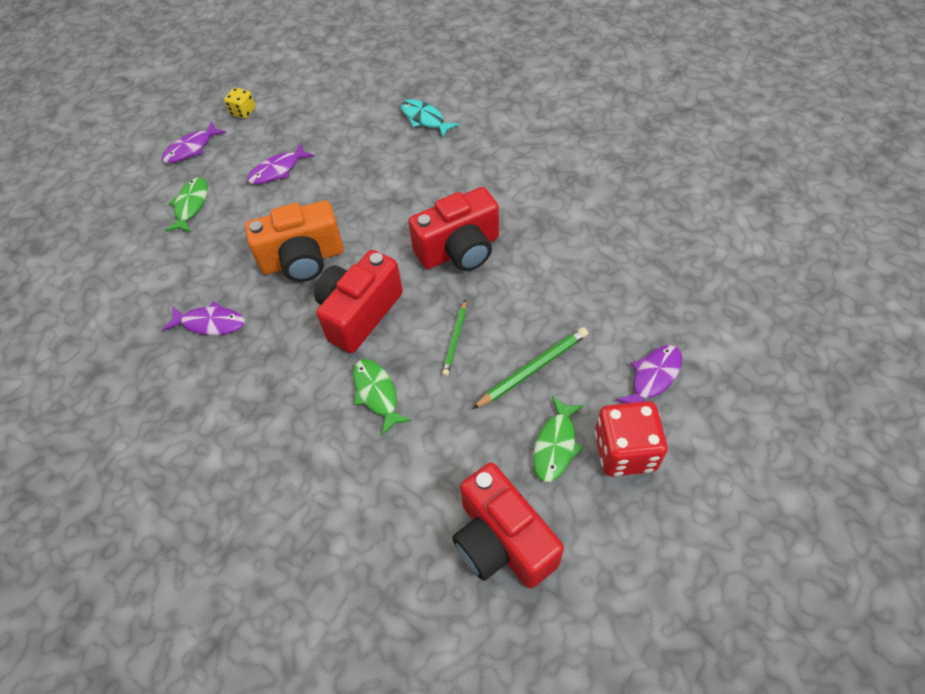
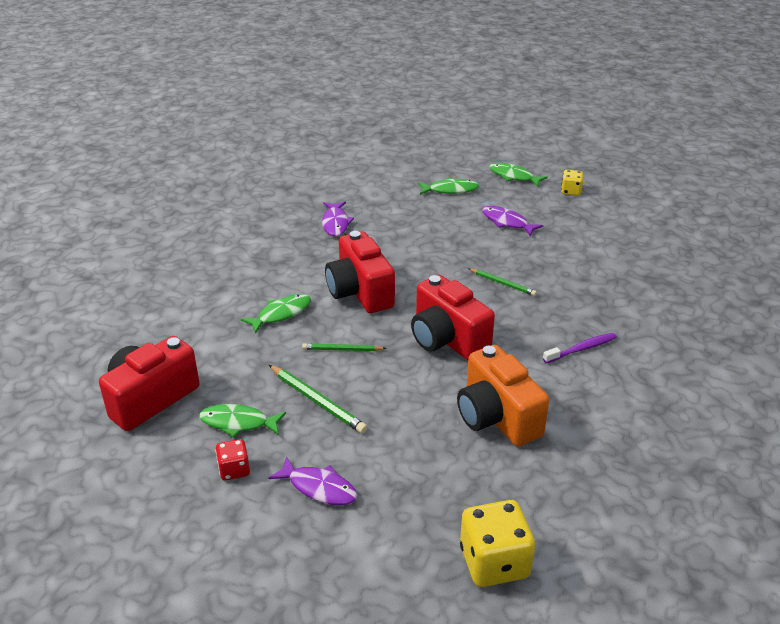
camera: 75 degrees right, 20 degrees down
(191, 148) = (513, 176): purple fish -> green fish
(303, 260) = (409, 254): orange camera -> orange camera (496, 417)
(359, 313) = (360, 292): red camera -> red camera turned 135 degrees counterclockwise
(383, 193) = (502, 283): none -> green pencil
(425, 119) = (617, 294): turquoise fish -> none
(495, 159) = (582, 349): none -> purple toothbrush
(625, 451) = (234, 470): red dice -> red dice, size x0.54
(738, 263) = (494, 562): none -> yellow dice

